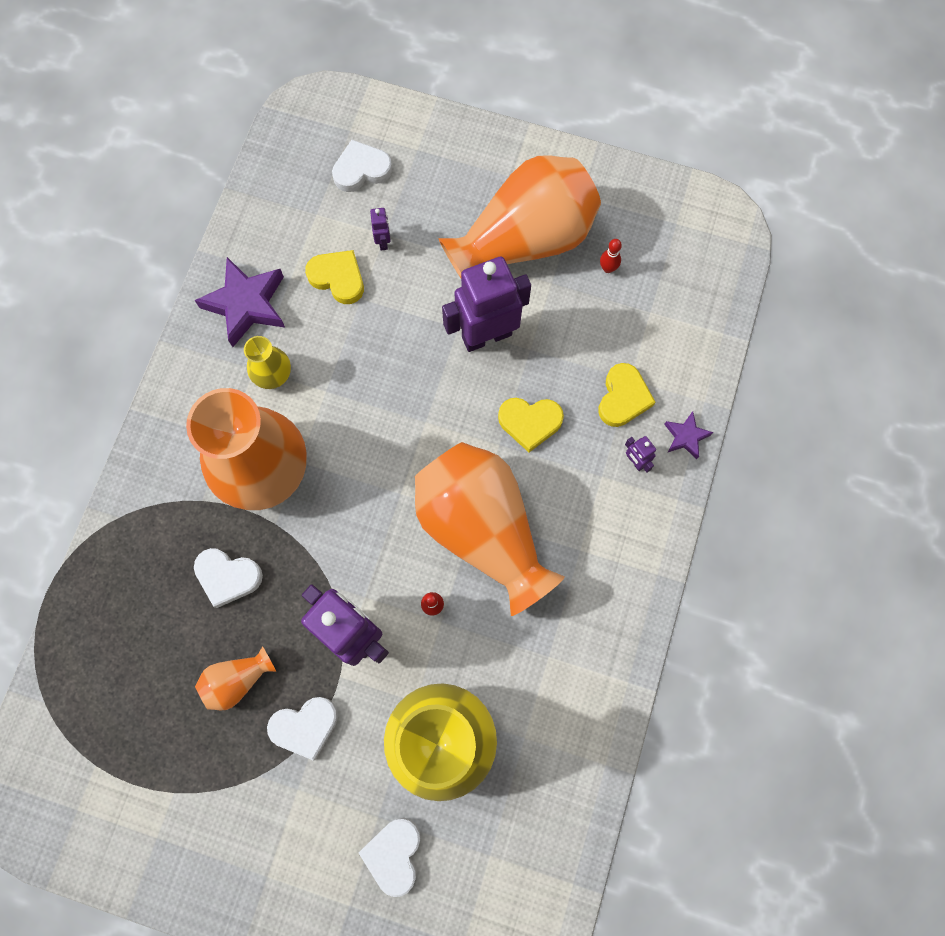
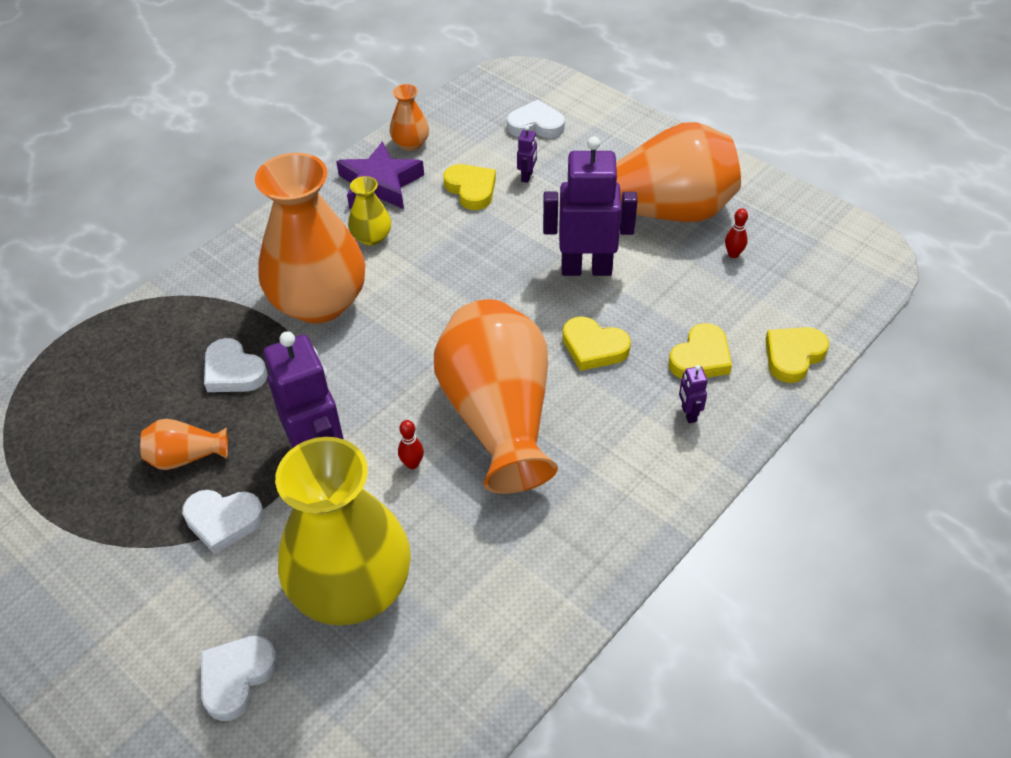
camera: 25 degrees right, 25 degrees down
(250, 240) = (410, 143): none -> orange vase
(686, 436) = (754, 411): purple star -> none
(697, 365) = (793, 356): none -> yellow heart

